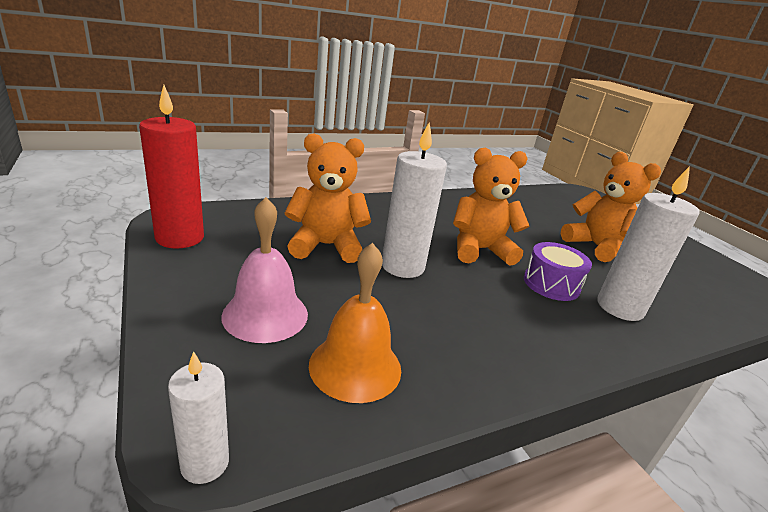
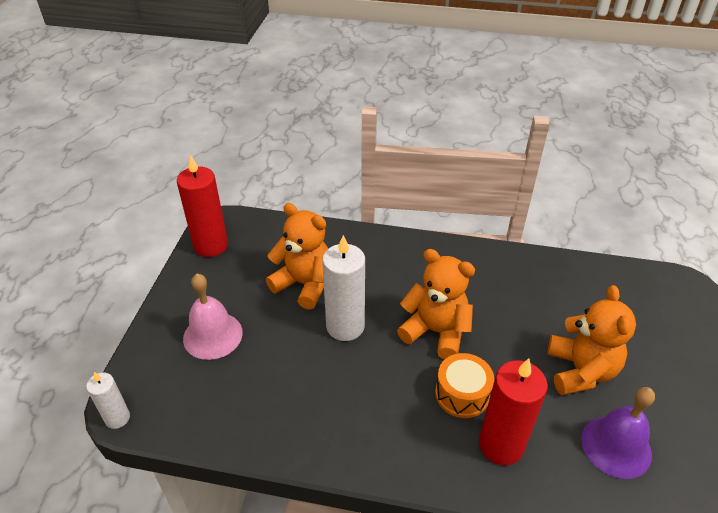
camera: 40 degrees right, 15 degrees up
(355, 366) = (231, 398): orange bell -> none
(551, 284) = (462, 394): purple drum -> orange drum
(620, 307) = (501, 445): white candle -> red candle
(673, 281) = (616, 446): none -> purple bell

